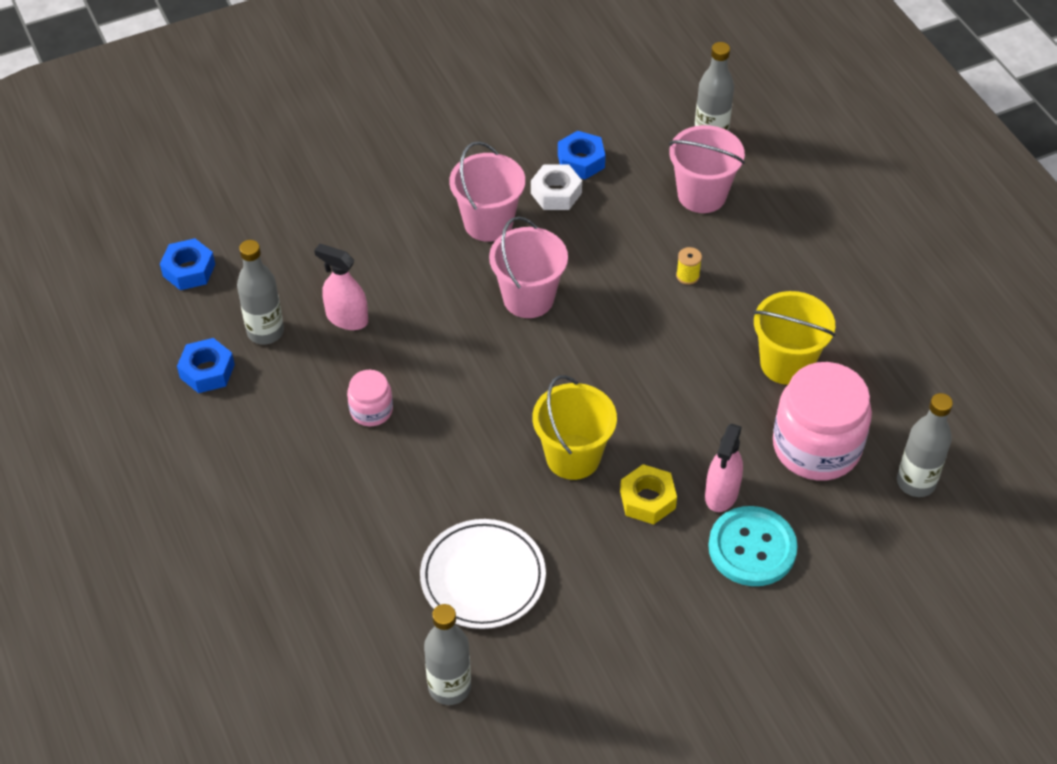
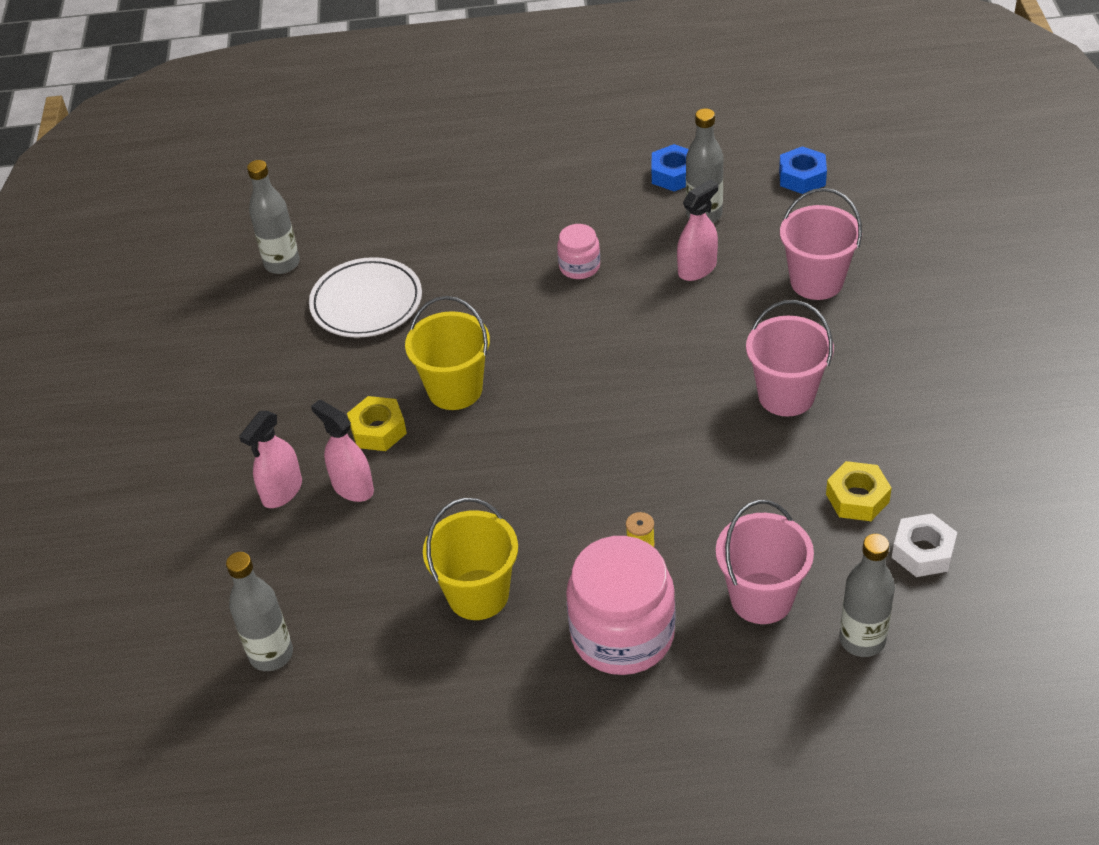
camera: 115 degrees right, 5 degrees down
(528, 298) = (666, 403): pink bucket -> pink bucket (816, 281)
(556, 193) = (812, 462): white nut -> white nut (923, 552)
(581, 161) = (857, 498): blue nut -> yellow nut
(752, 548) = (282, 491): turquoise button -> pink spray bottle
(816, 446) = (362, 583): pink jar -> pink jar (622, 634)

